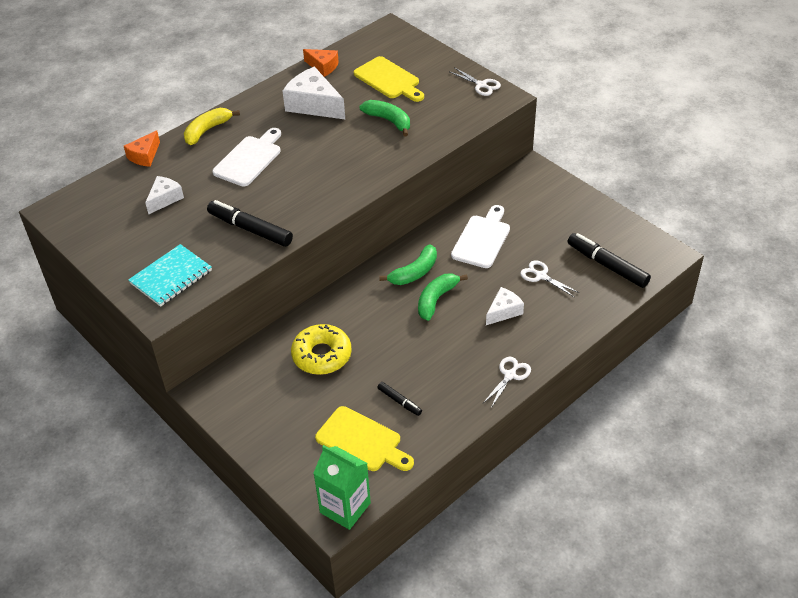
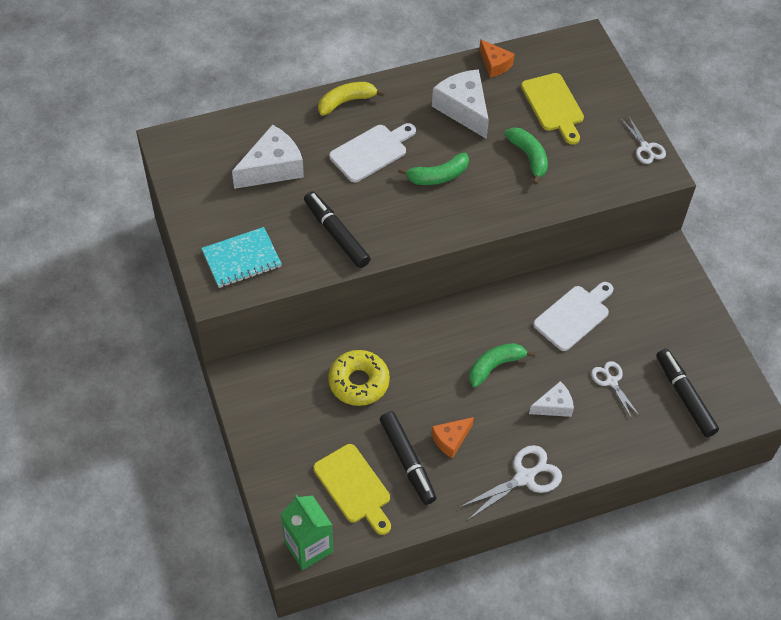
camera: 20 degrees right, 10 degrees up
(144, 156) = (274, 110): orange cheese -> orange cheese (451, 439)
(165, 199) = (272, 168): white cheese -> white cheese, size x1.72
(399, 401) = (407, 461): black marker -> black marker, size x1.91
(414, 272) = (488, 327): green banana -> green banana (438, 176)
(510, 375) = (524, 477): white scissors -> white scissors, size x1.58

